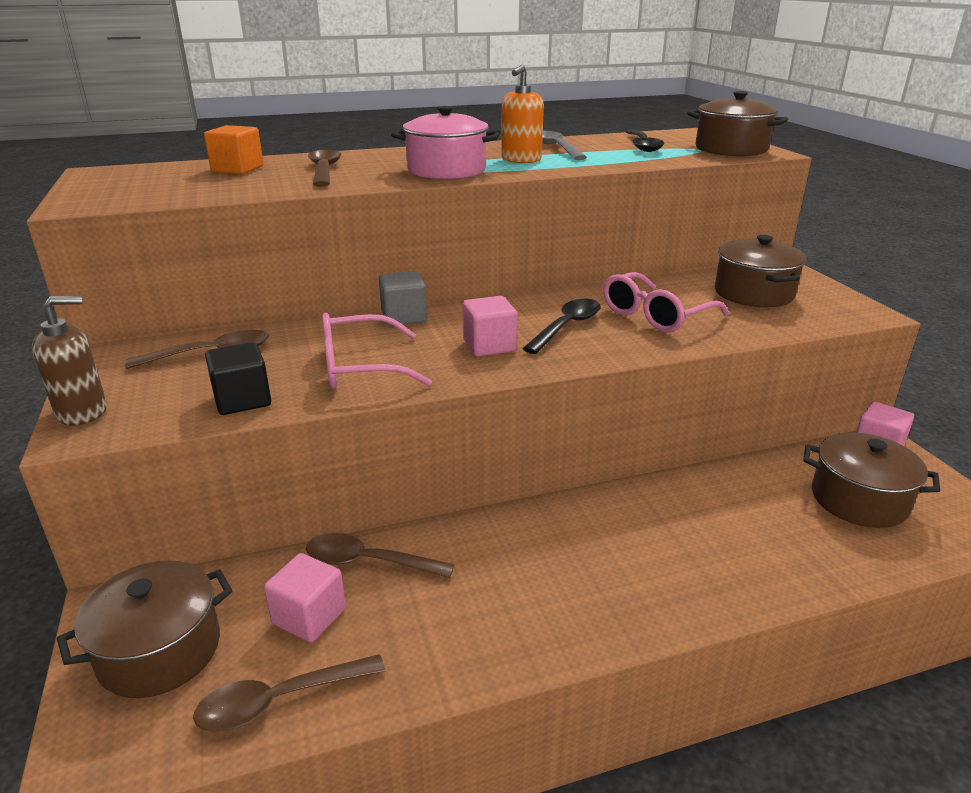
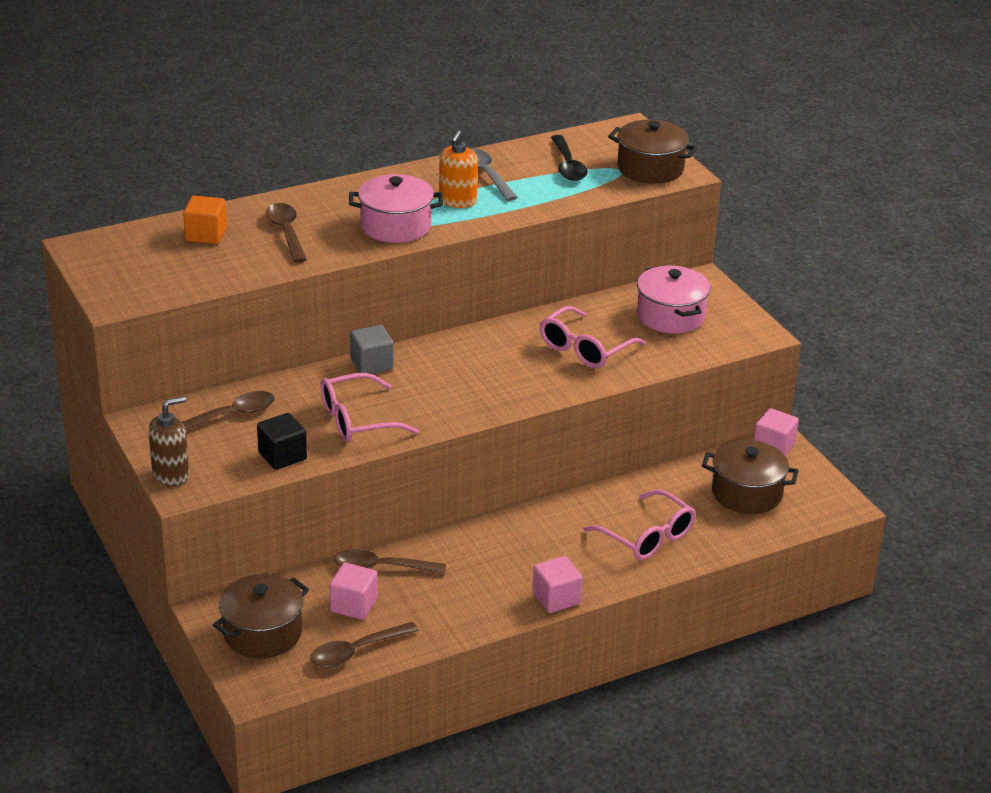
camera: 10 degrees left, 5 degrees up
(489, 345) = (452, 391): pink cube -> pink cube (556, 598)
(567, 327) = (512, 366): black spoon -> none
(734, 548) = (647, 537): none -> pink glasses
(753, 293) = (670, 316): brown pot -> pink pot

